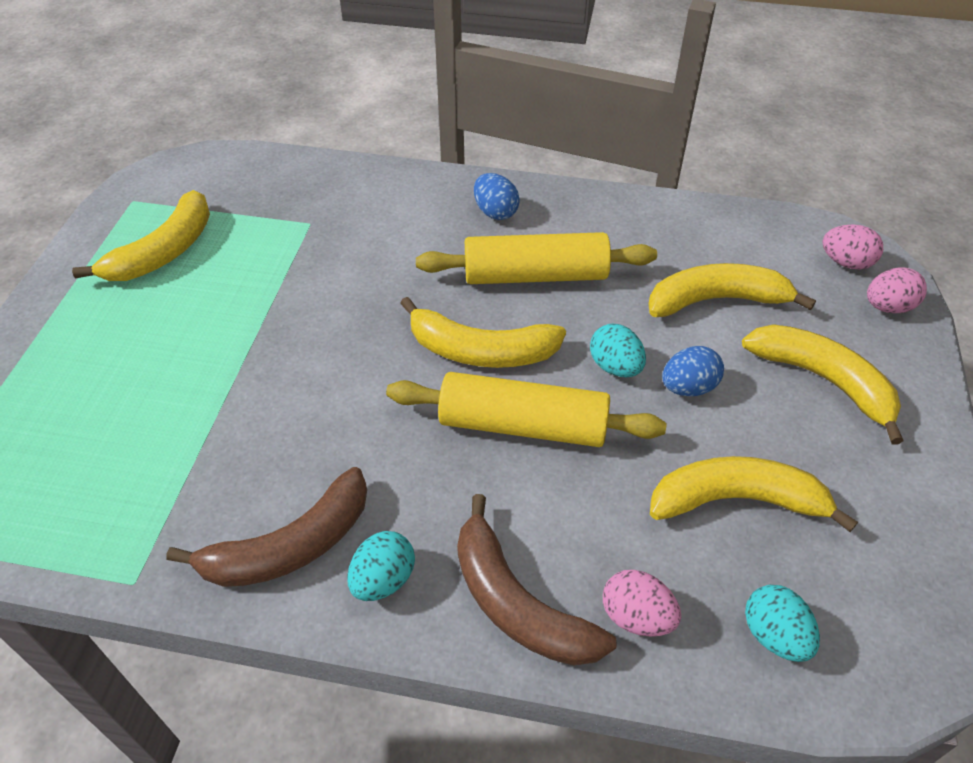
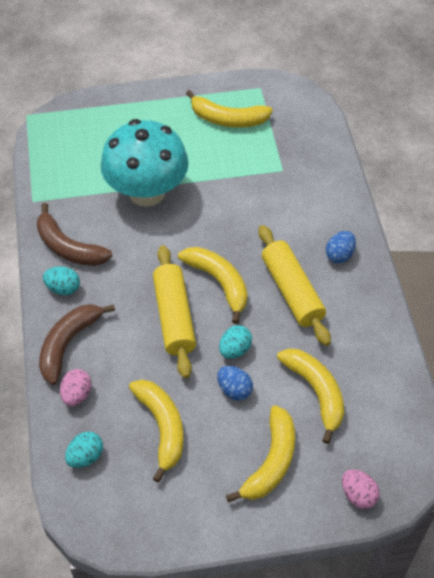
camera: 70 degrees right, 5 degrees up
(240, 392) = (147, 192): none -> turquoise mushroom
(481, 351) = (219, 283): yellow banana -> yellow banana turned 150 degrees clockwise
(846, 262) = (392, 465): pink egg -> none

